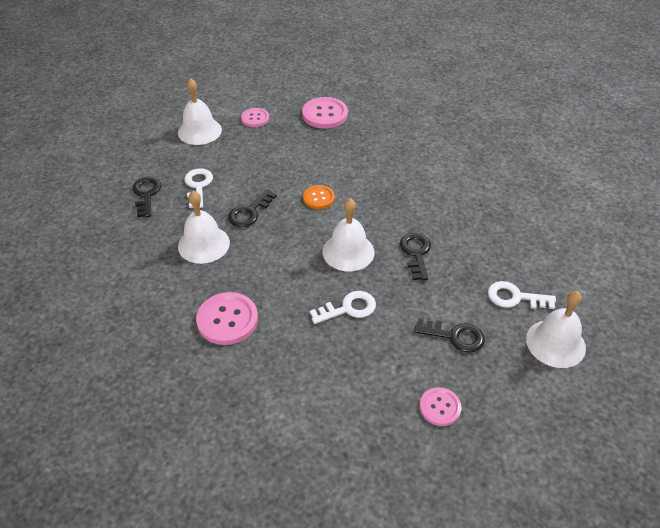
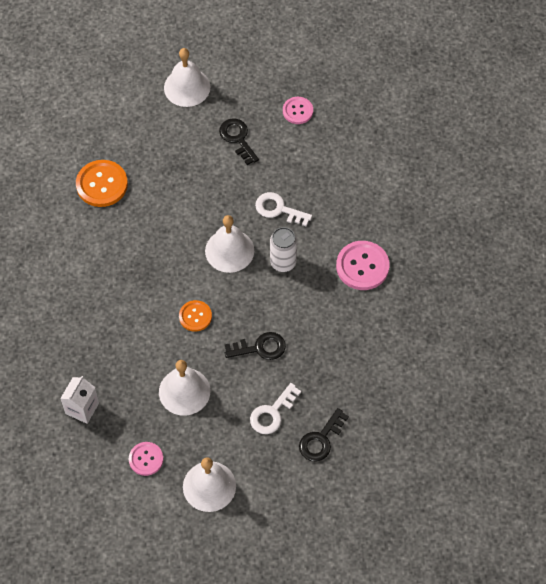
camera: 135 degrees left, 15 degrees up
(203, 244) = (322, 345): white bell -> white bell (184, 391)
(297, 274) = (283, 262): none -> white can
(325, 114) = (82, 408): pink button -> white carton
(416, 253) = (187, 210): black key -> none
(497, 223) = (102, 184): none -> orange button
(515, 297) = (169, 129): white key -> none

